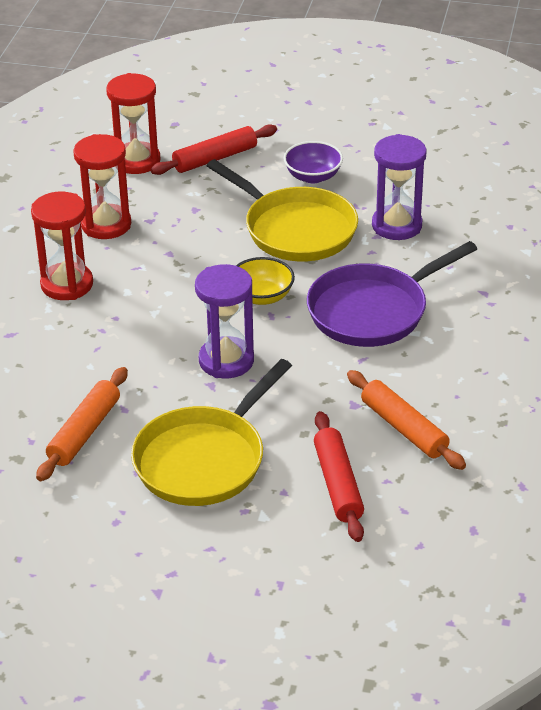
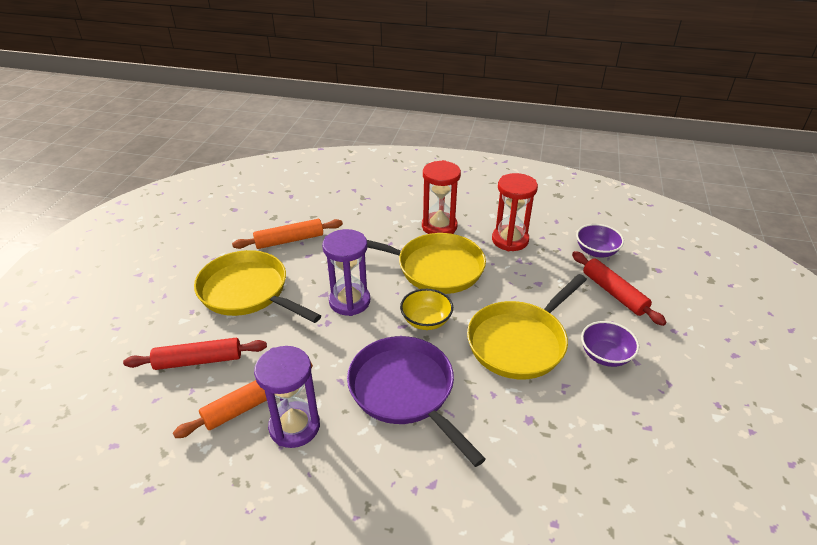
camera: 90 degrees right, 0 degrees up
(84, 432) = (289, 240): orange rolling pin -> orange rolling pin turned 45 degrees counterclockwise
(136, 161) = (596, 251): red hourglass -> purple bowl
(161, 289) = (434, 268): none -> yellow pan
(396, 225) = (537, 416): purple hourglass -> purple hourglass (294, 426)

